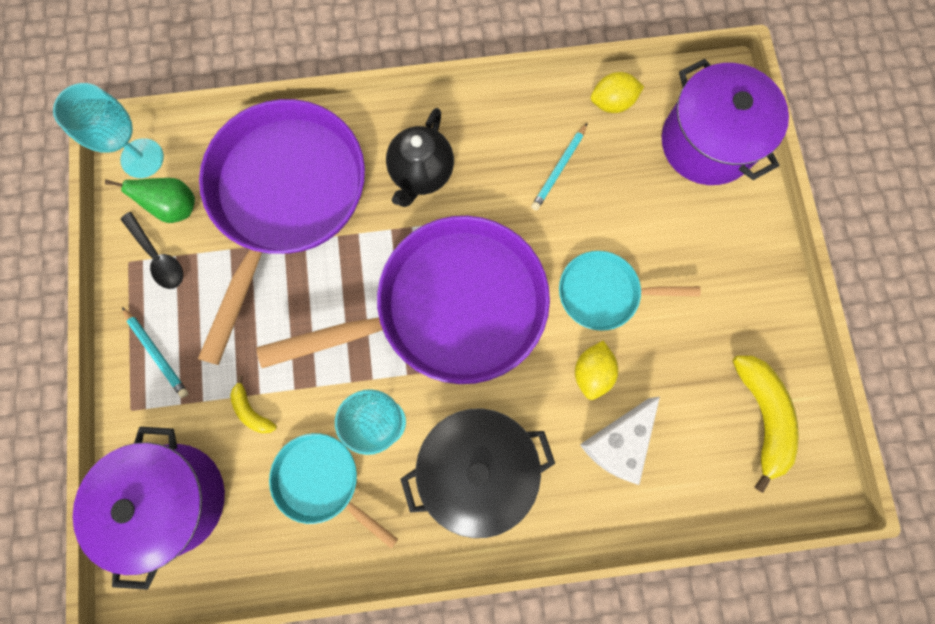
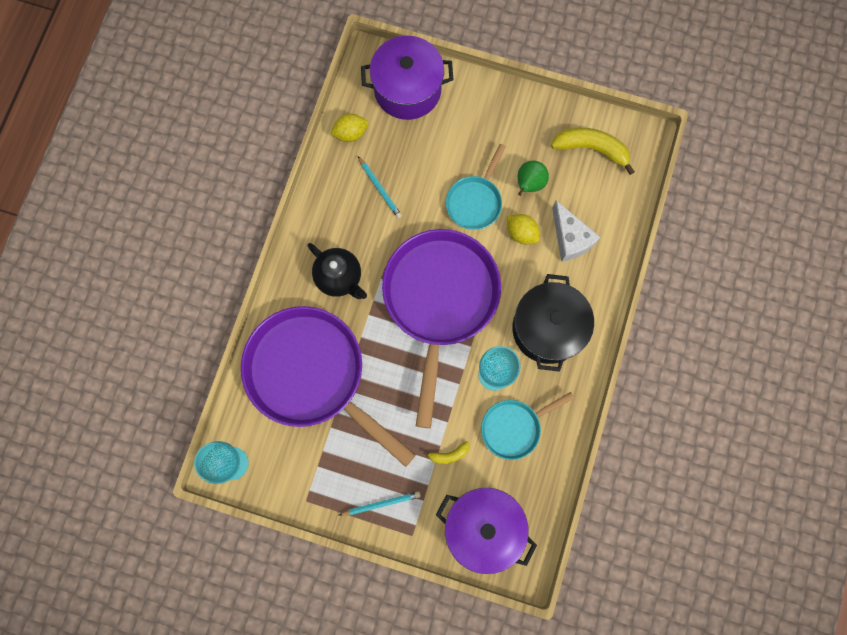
camera: 65 degrees left, 0 degrees up
(158, 257) = (312, 478): black spoon -> none
(176, 207) = (282, 453): green pear -> green pear (529, 184)
(612, 103) = (350, 133): yellow lemon -> yellow lemon turned 60 degrees clockwise

